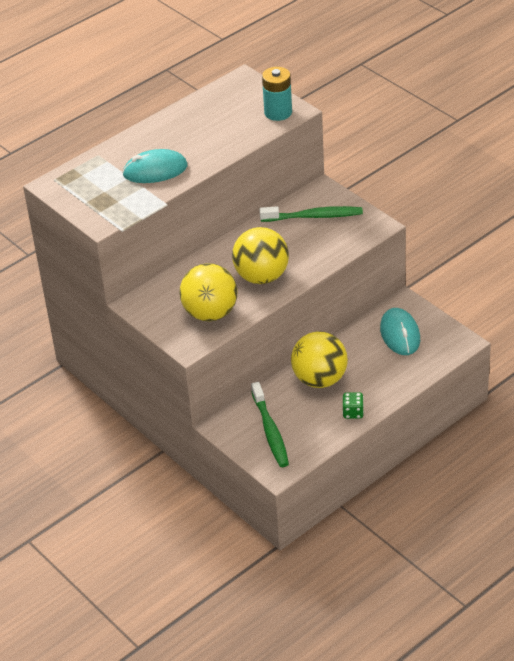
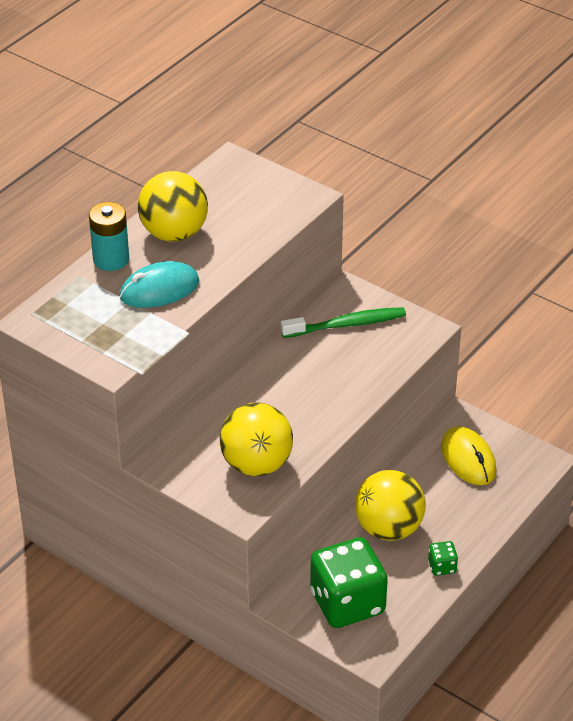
camera: 15 degrees left, 0 degrees up
(261, 276) = (306, 409): yellow ball -> yellow ball (174, 233)
(270, 430) = (347, 603): green toothbrush -> green dice
(278, 112) = (290, 200): turquoise battery -> turquoise battery (111, 259)
(400, 334) = (468, 459): turquoise mouse -> yellow mouse

